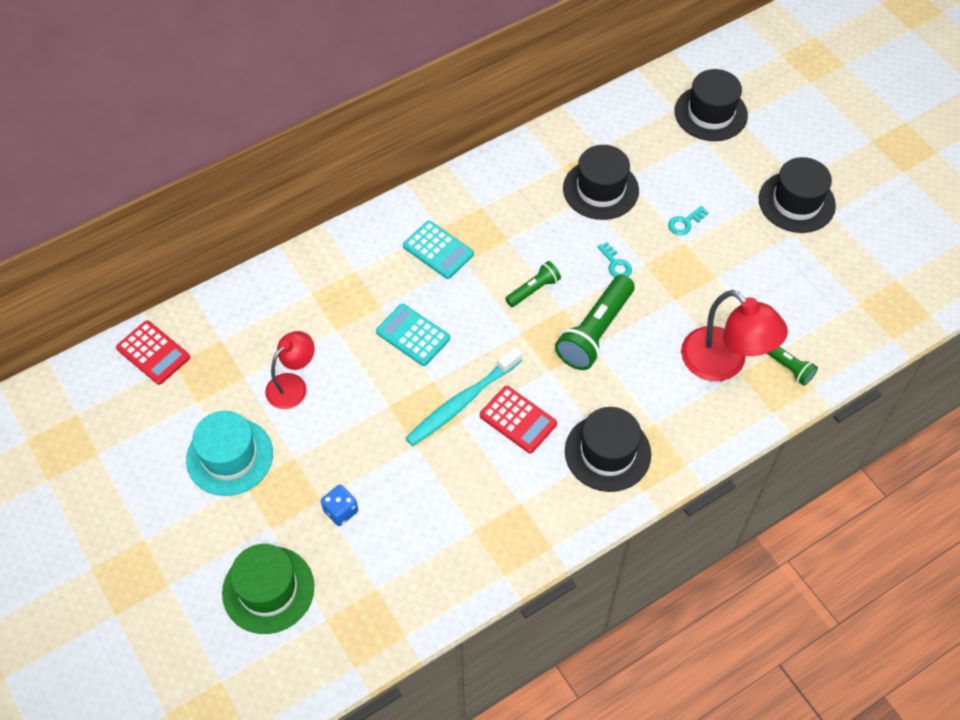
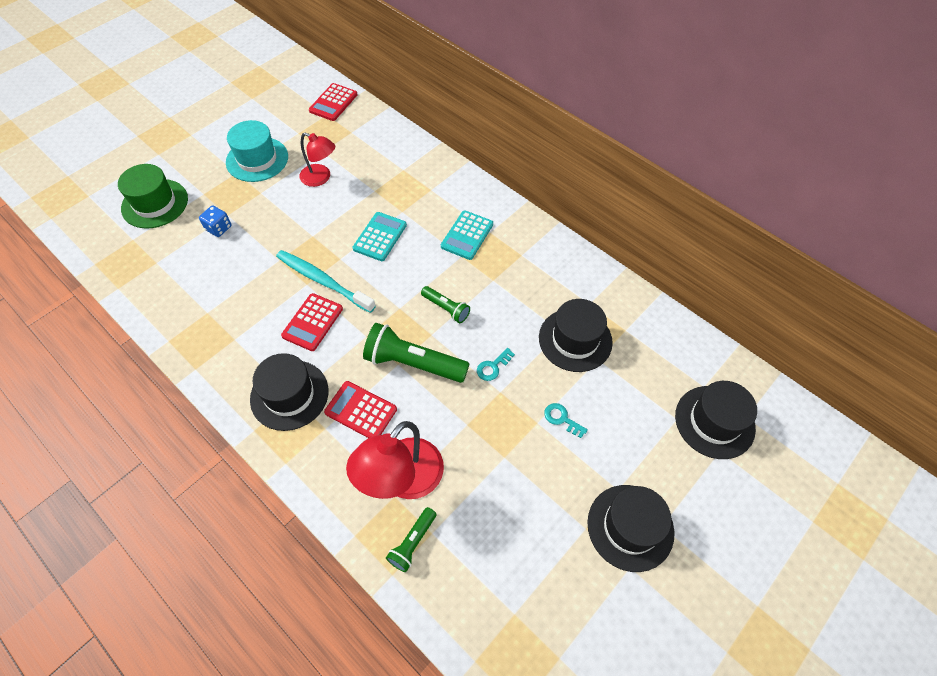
camera: 75 degrees right, 0 degrees up
(641, 388) = (361, 411): none -> red calculator

